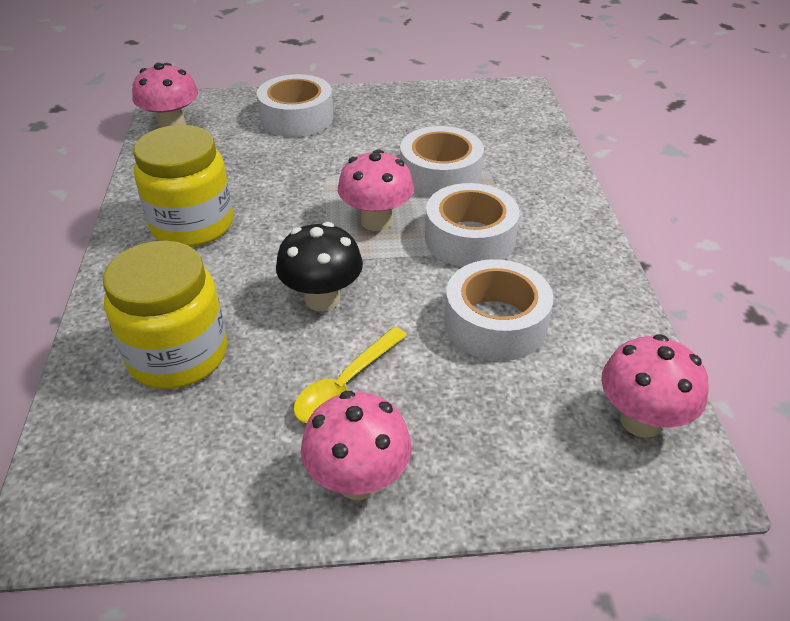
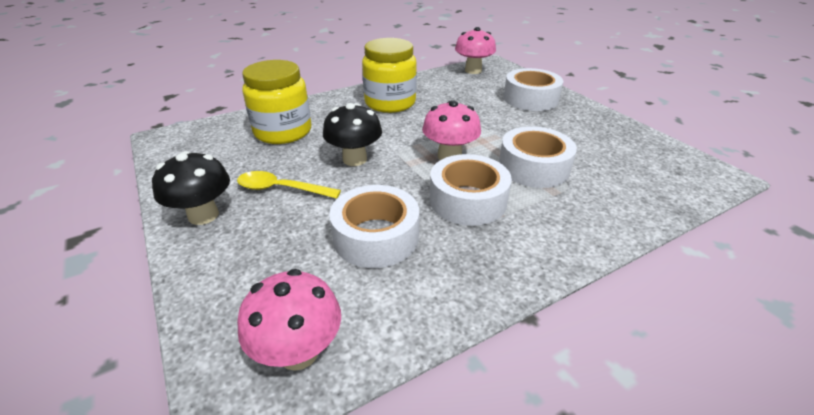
camera: 65 degrees right, 5 degrees down
(358, 480) = (203, 215): pink mushroom -> black mushroom

